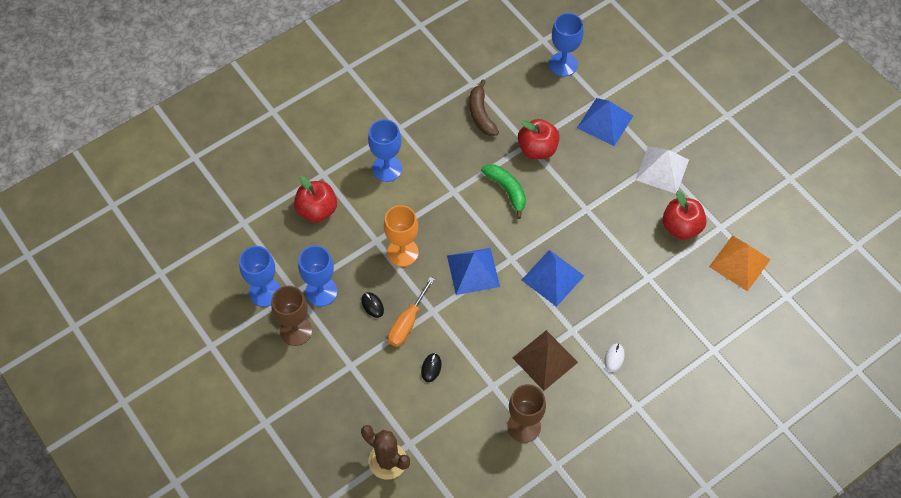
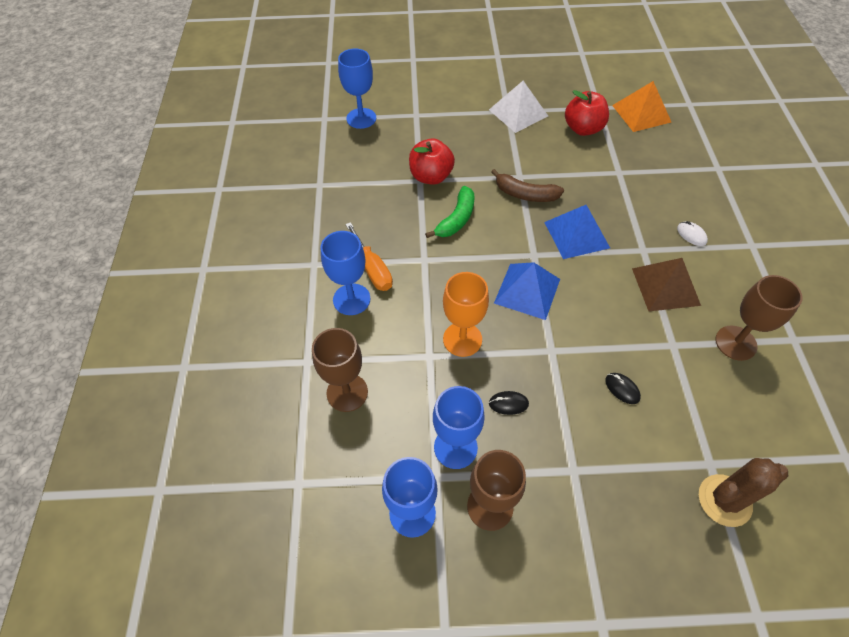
camera: 55 degrees left, 5 degrees down
(317, 210) = (347, 392): red apple -> brown goblet
(407, 322) = (552, 381): orange screwdriver -> orange screwdriver (372, 268)
(481, 114) = (358, 195): brown banana -> brown banana (525, 194)
(507, 190) = (456, 219): green banana -> green banana turned 120 degrees clockwise
(605, 121) = (442, 122): blue pyramid -> none

